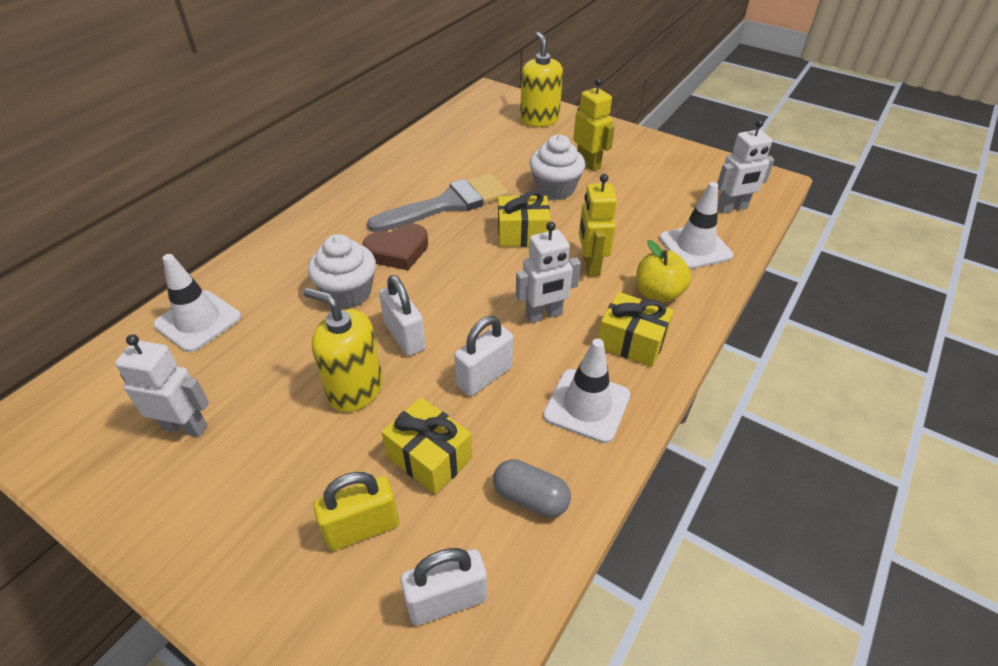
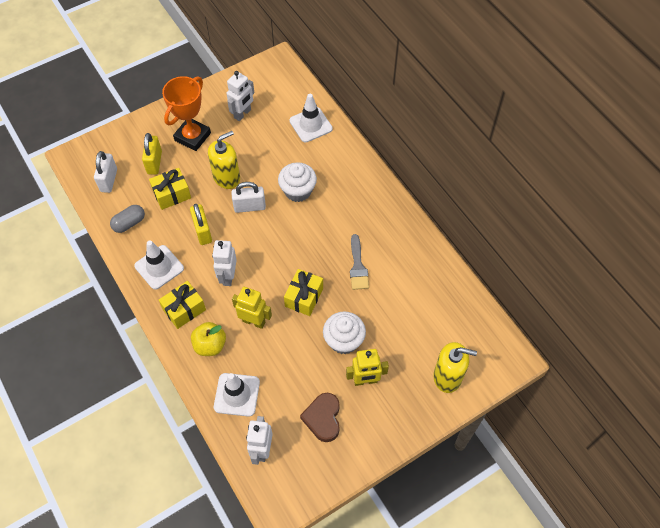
camera: 115 degrees right, 15 degrees up
(268, 488) = (192, 137): none -> orange trophy
(398, 251) = (322, 224): brown heart -> brown heart (323, 418)
(447, 204) = (358, 266): grey brush -> grey brush, size x0.60
(484, 376) = (203, 231): white padlock -> yellow padlock

